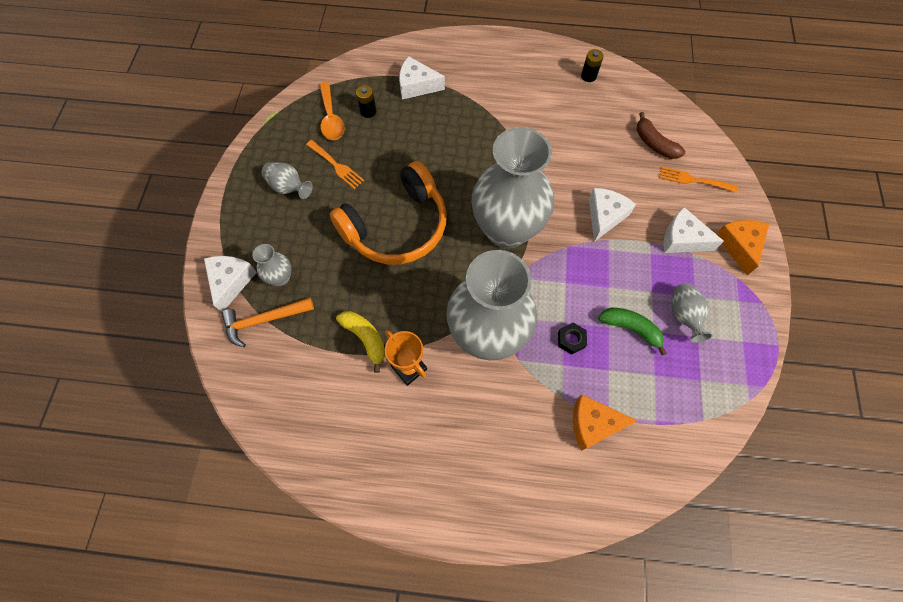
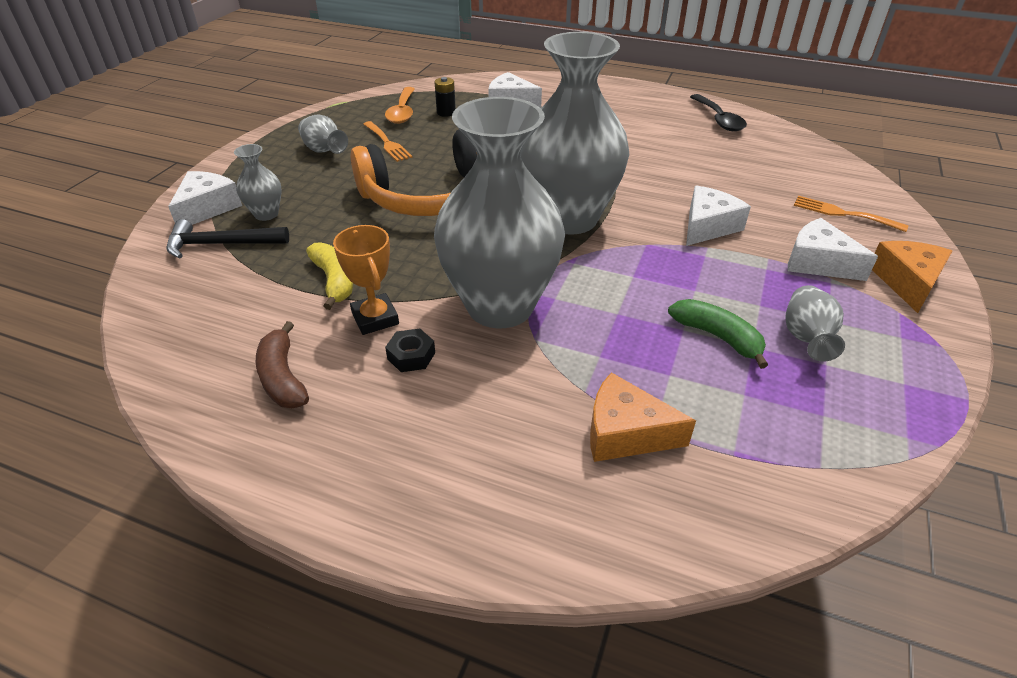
camera: 15 degrees right, 25 degrees down
(264, 320) = (221, 244): orange hammer -> black hammer
(571, 340) = (621, 332): black nut -> black nut (411, 356)
(588, 76) = (718, 119): black battery -> black spoon
(654, 143) = (793, 177): brown banana -> brown banana (282, 377)

